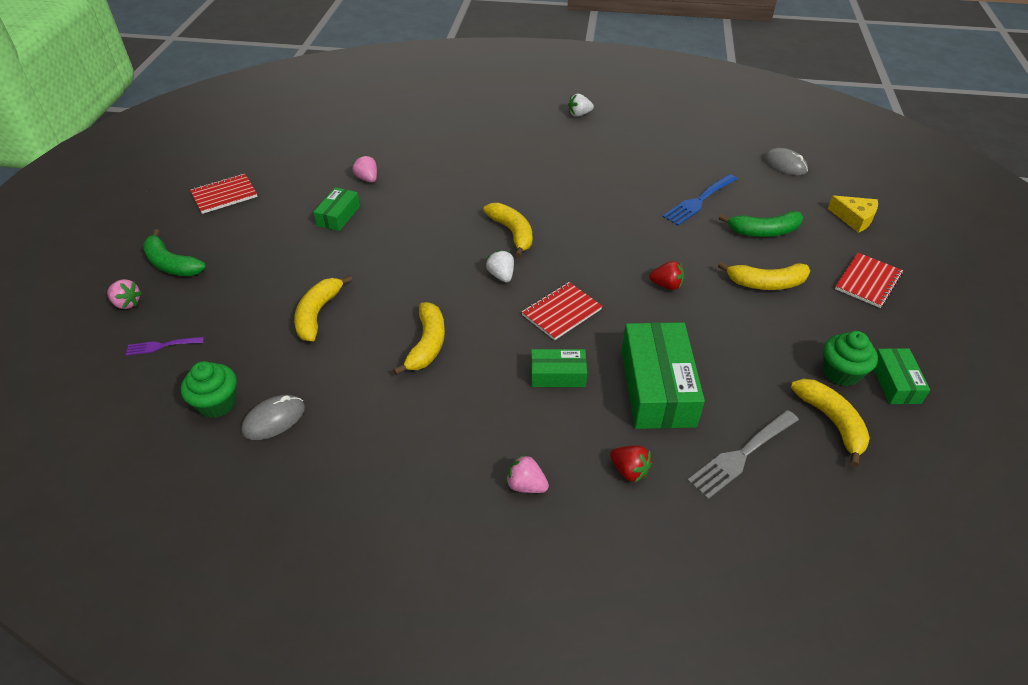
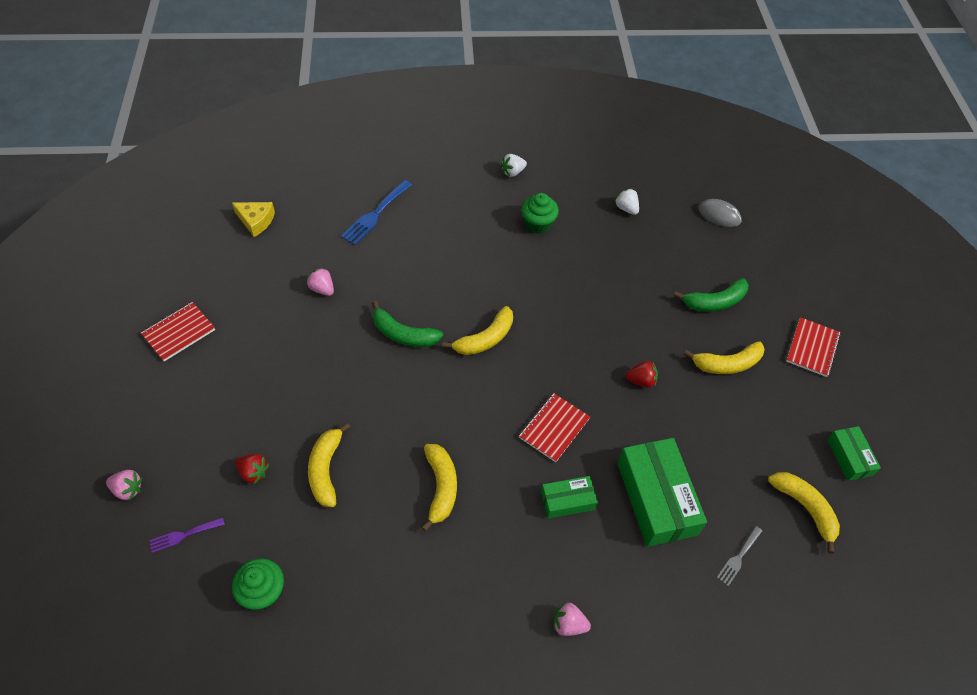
camera: 15 degrees left, 10 degrees up
(171, 264) = (156, 432): green banana -> green banana (403, 334)
(274, 419) = (324, 599): grey mouse -> none
(338, 216) = (308, 342): green box -> none
(501, 275) = (488, 393): white strawberry -> white strawberry (626, 208)
(512, 233) = (485, 339): yellow banana -> yellow banana turned 90 degrees clockwise
(629, 471) = (651, 591): red strawberry -> red strawberry (253, 472)
(698, 201) = (649, 273): blue fork -> blue fork (375, 215)
(741, 456) = (738, 558): grey fork -> grey fork, size x0.58
(841, 373) = (805, 454): green cupcake -> green cupcake (538, 224)
(854, 218) = (790, 274): yellow cheese -> yellow cheese (256, 221)

